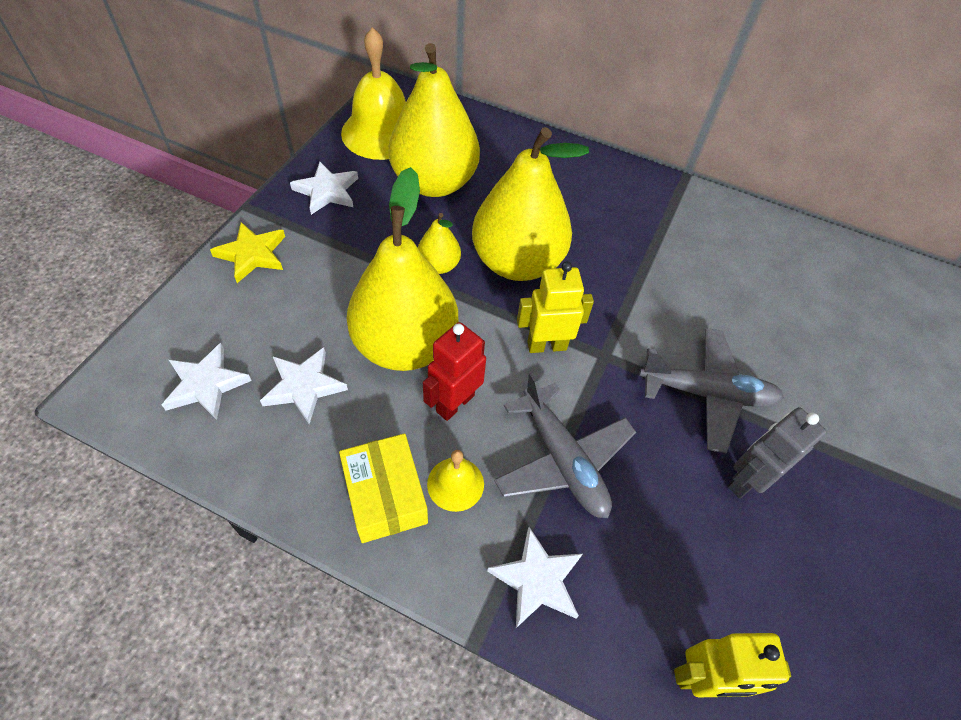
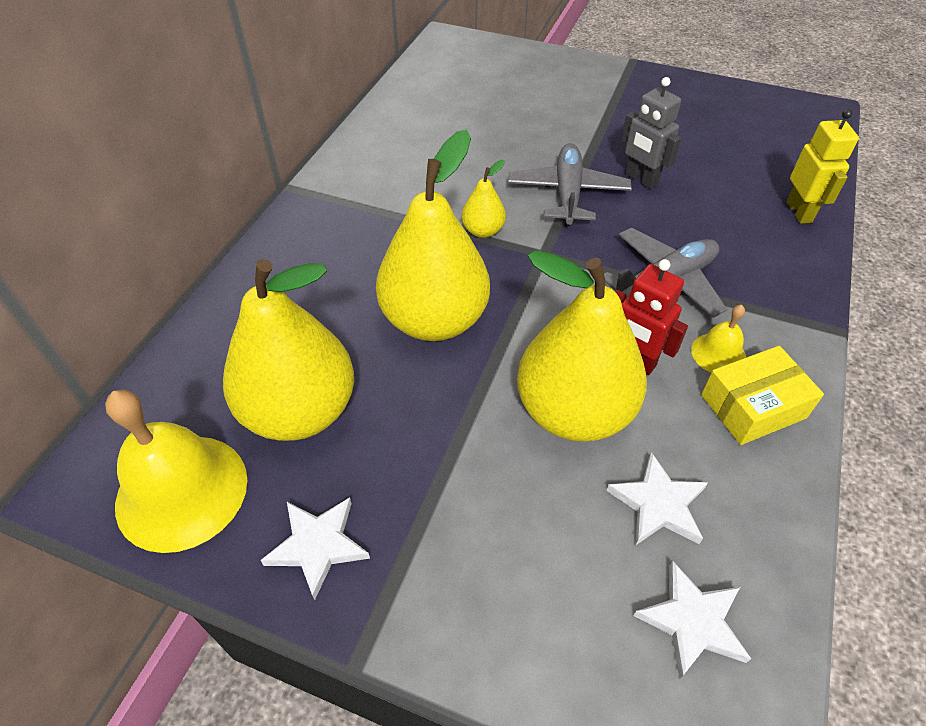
camera: 90 degrees left, 5 degrees down
(252, 254) = (459, 624): yellow star -> none
(439, 265) = (449, 392): yellow pear -> yellow pear (483, 231)
(537, 580) = (777, 295): white star -> none
(546, 345) = (543, 294): yellow robot -> none

